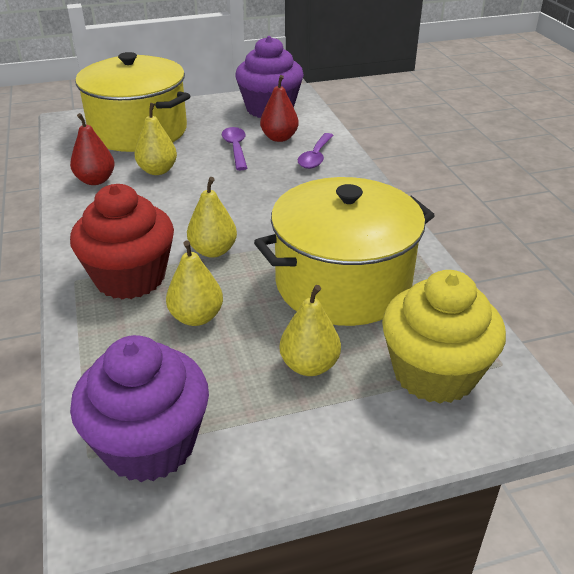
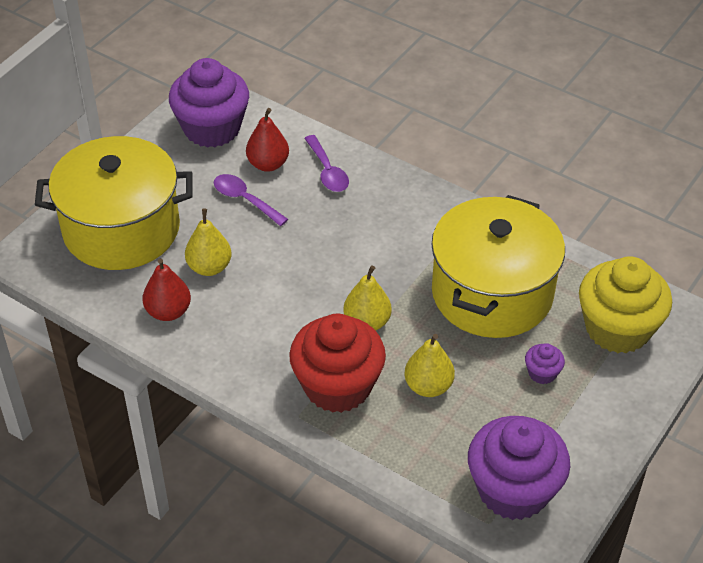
camera: 40 degrees left, 10 degrees up
(309, 365) = (542, 373): yellow pear -> purple cupcake

